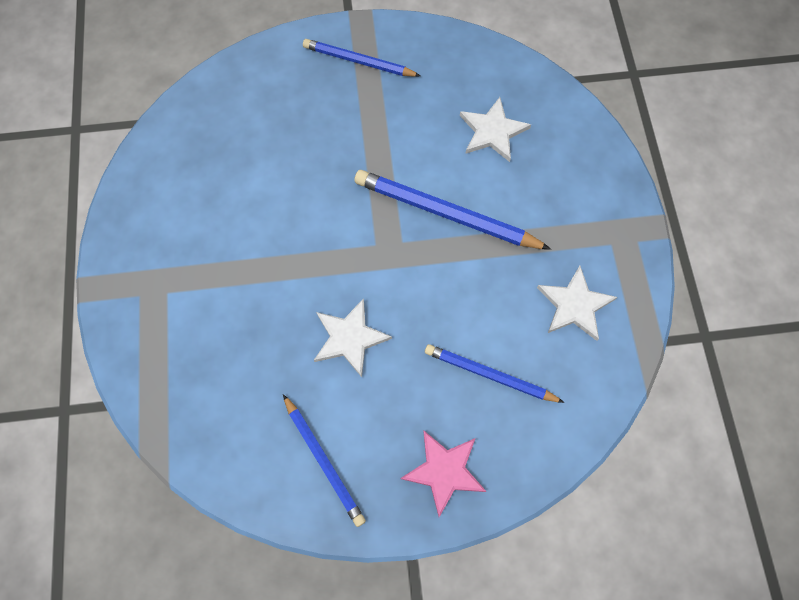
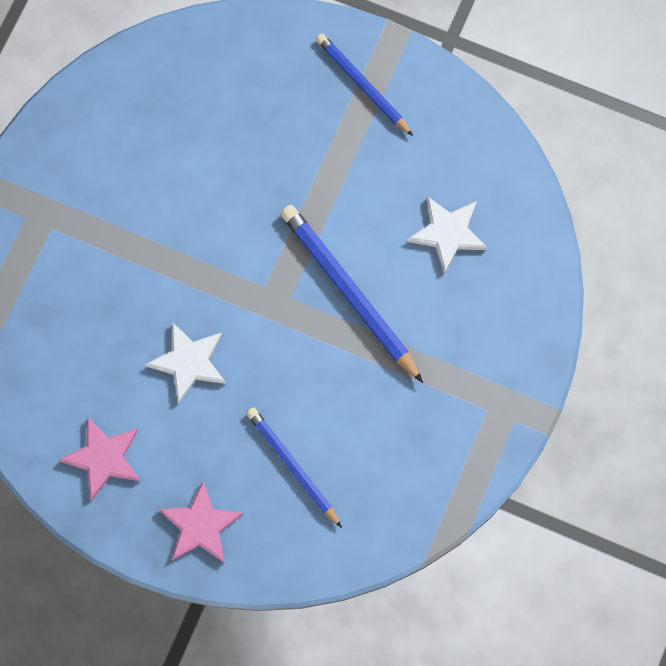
camera: 30 degrees right, 5 degrees up
(324, 461) = (103, 458): blue pencil -> pink star
(575, 305) = (412, 447): white star -> none

